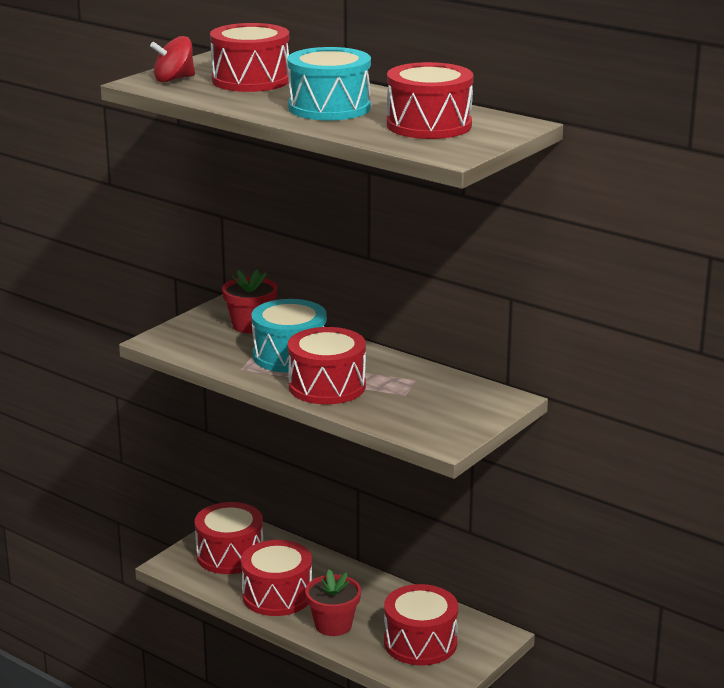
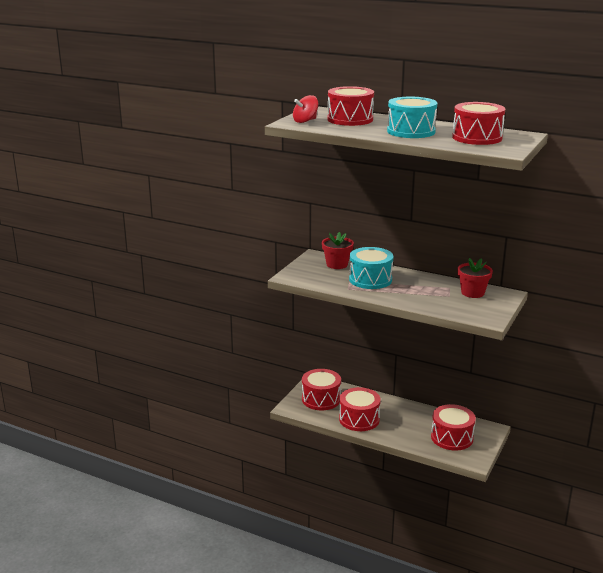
camera: 10 degrees left, 0 degrees up
(327, 386) = (403, 295): red drum -> none
(333, 625) = (399, 433): red flower pot -> red flower pot (472, 293)

